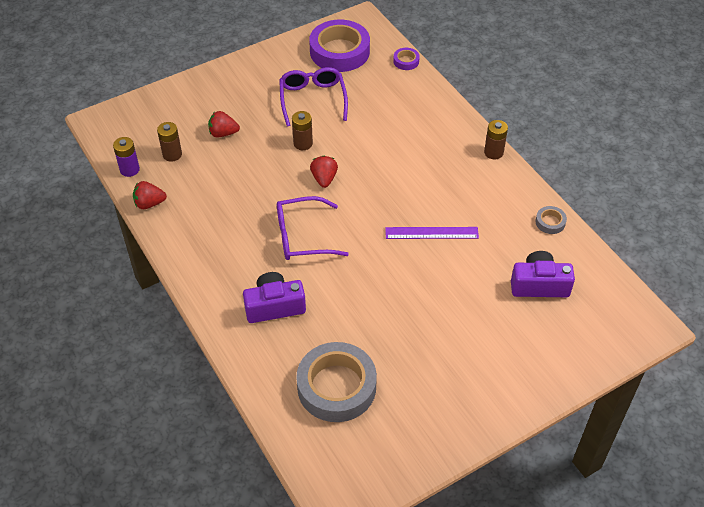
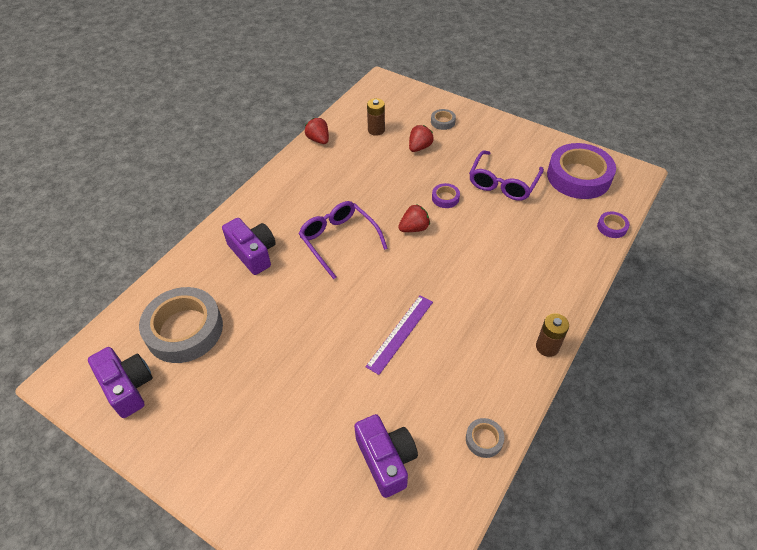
camera: 65 degrees right, 0 degrees up
(129, 169) = (345, 116): purple battery -> none
(201, 102) = (443, 122): none -> grey tape
(223, 133) = (419, 147): red strawberry -> red strawberry turned 60 degrees clockwise
(303, 143) = (445, 198): brown battery -> purple tape
(312, 99) = (503, 183): purple glasses -> purple glasses turned 150 degrees clockwise
(378, 447) = (128, 387): none -> purple camera
(431, 233) = (400, 333): purple ruler -> purple ruler turned 60 degrees clockwise

